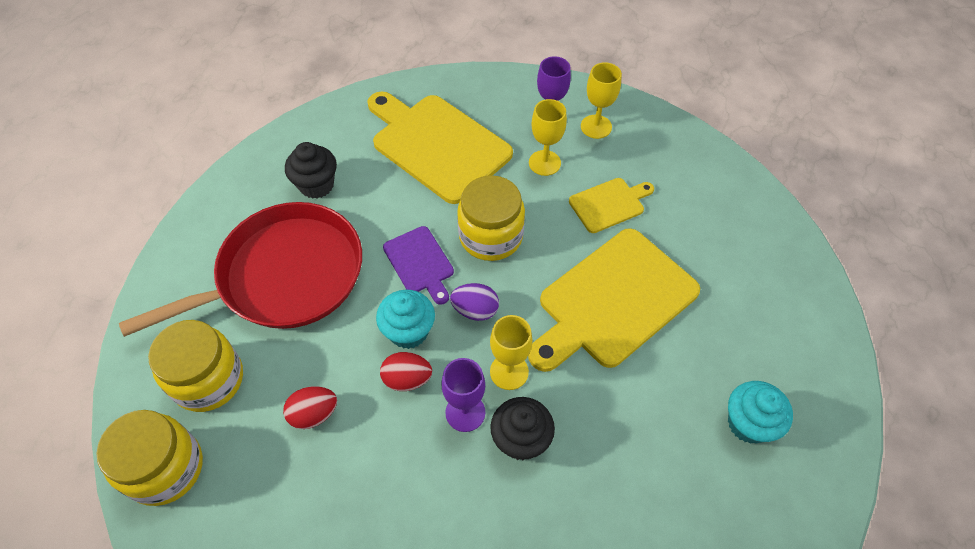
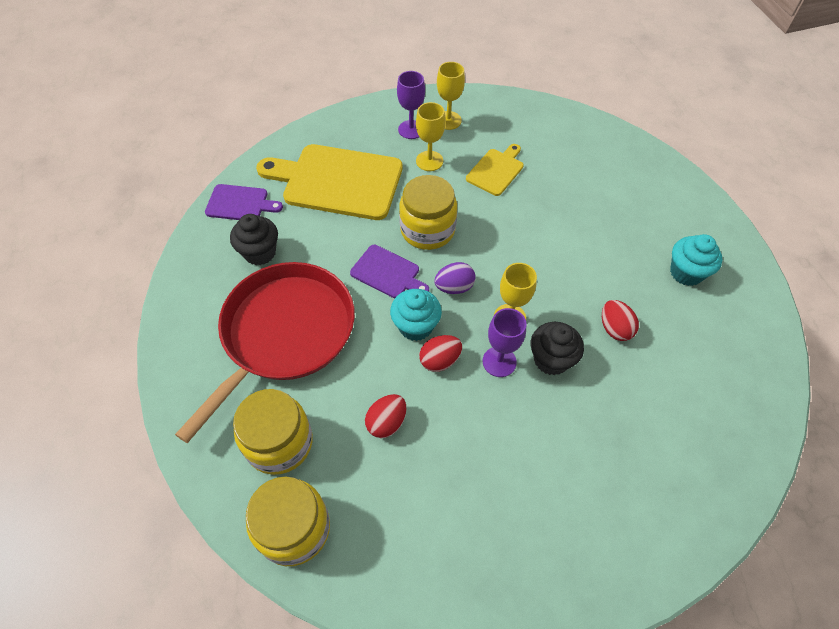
camera: 30 degrees left, 0 degrees up
(332, 128) = (240, 203): none -> purple cutting board
(613, 301) = (545, 235): yellow cutting board -> none
(615, 443) = (614, 328): none -> red egg

